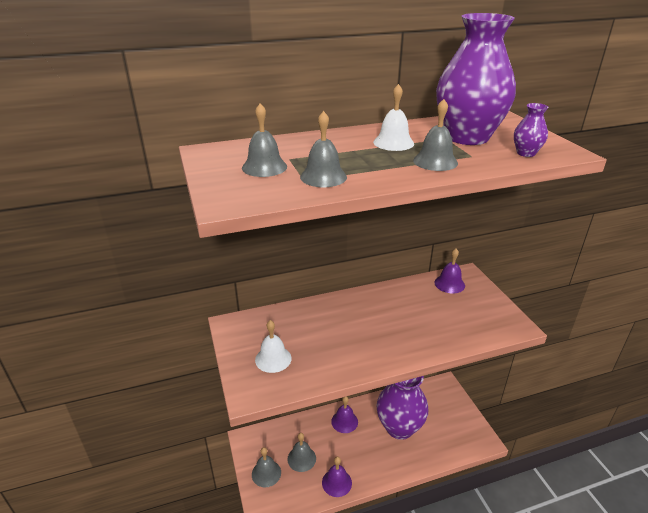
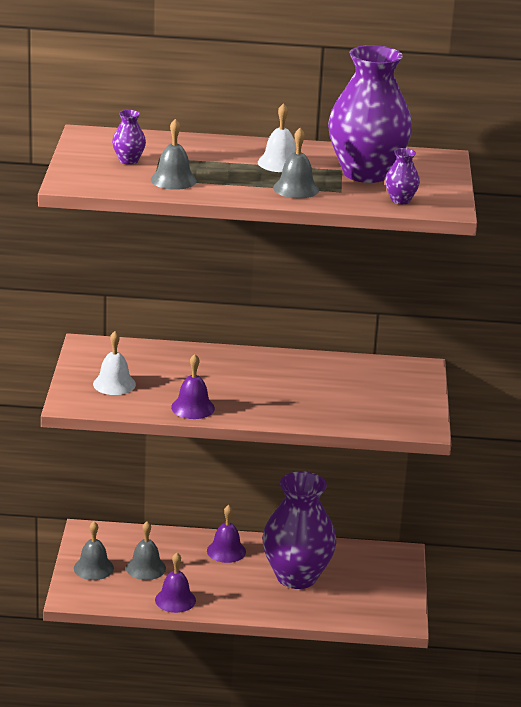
camera: 20 degrees right, 5 degrees down
(264, 167) = (128, 160): grey bell -> purple vase
(449, 284) = (386, 371): purple bell -> purple bell (193, 407)

